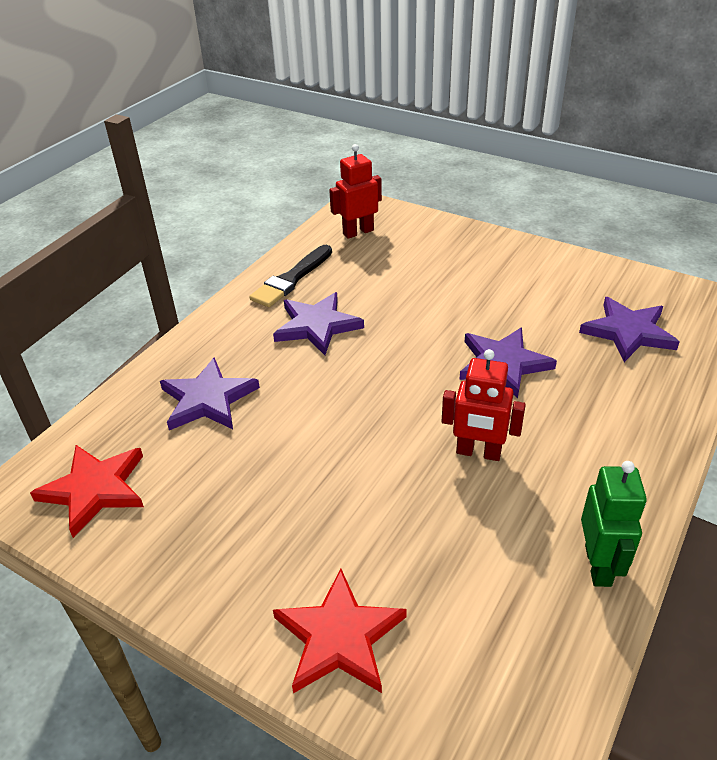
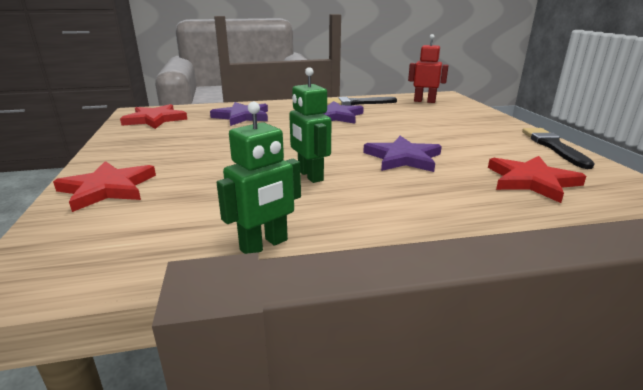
camera: 45 degrees right, 15 degrees down
(478, 452) = (310, 175): red robot -> green robot
(577, 263) = (553, 146): none -> black brush
(628, 332) = (531, 181): purple star -> red star

